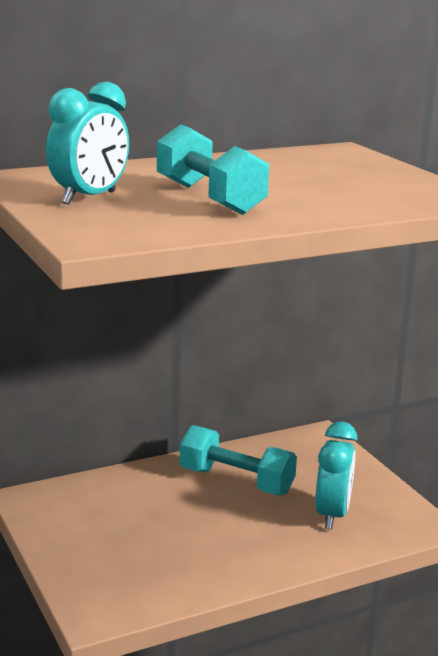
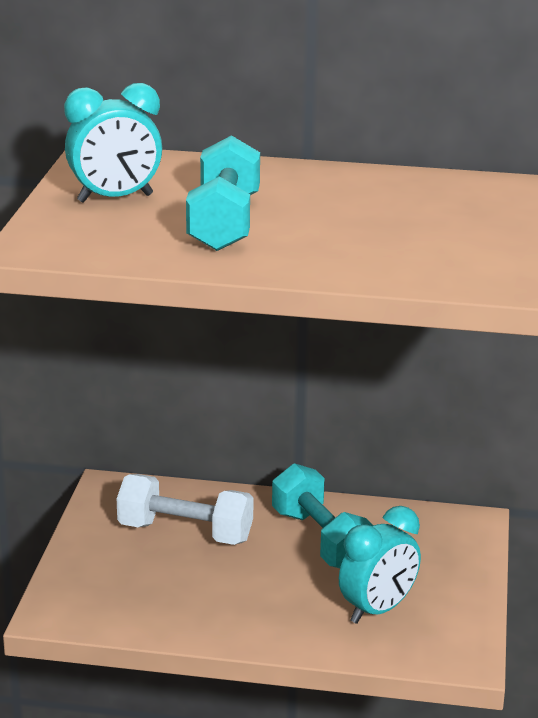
camera: 35 degrees right, 5 degrees up
(130, 511) = (185, 533): none -> white dumbbell

